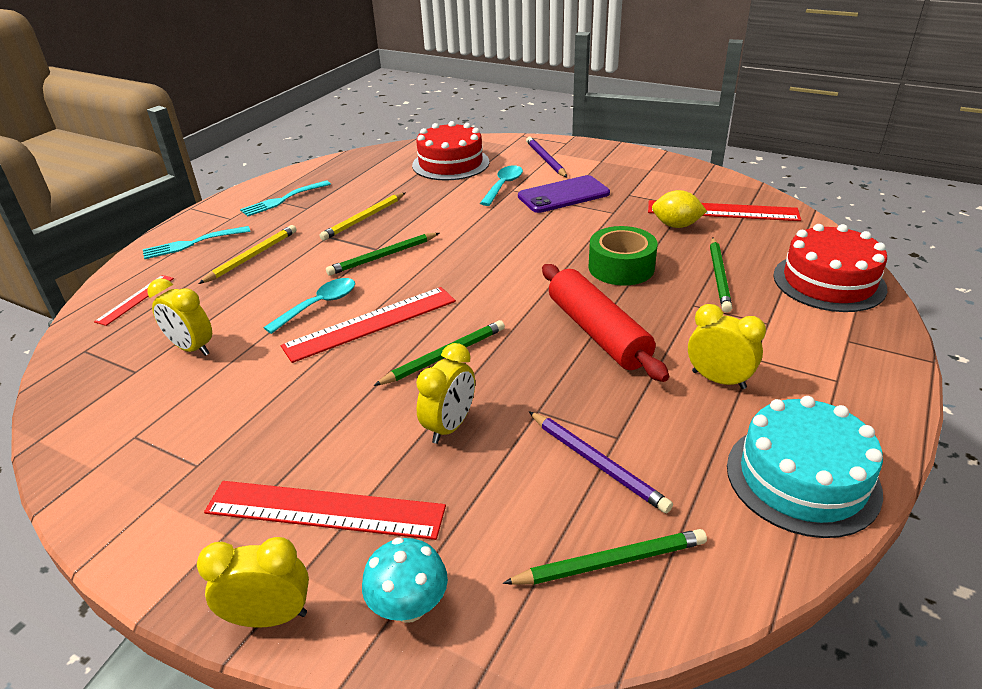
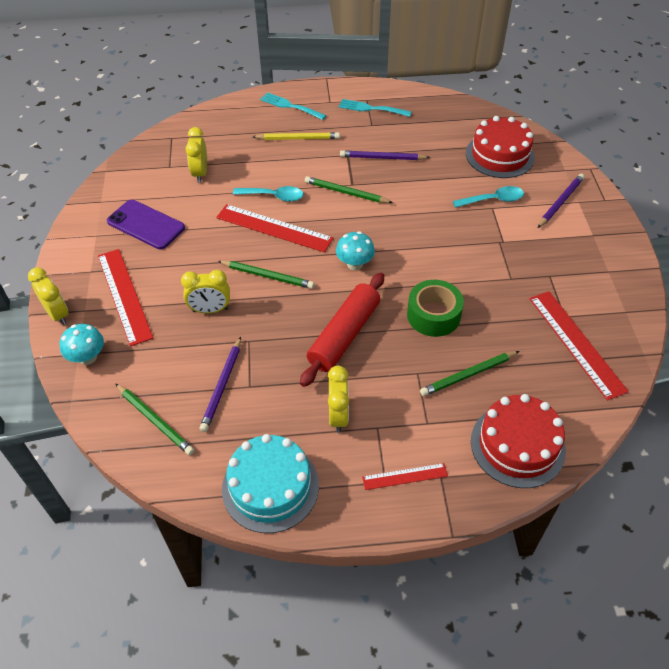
camera: 55 degrees right, 15 degrees up
(135, 299) = (223, 124): red ruler -> red ruler (405, 476)
(364, 218) = (382, 158): yellow pencil -> purple pencil
(497, 288) = (355, 264): none -> turquoise mushroom
(563, 195) = (511, 239): purple phone -> purple phone (146, 225)
(676, 225) = (524, 323): yellow lemon -> none

